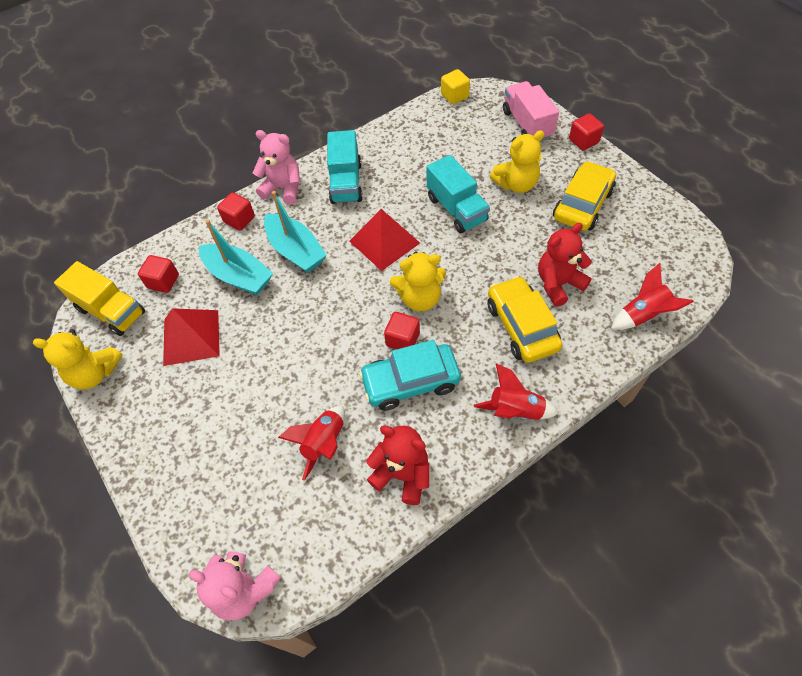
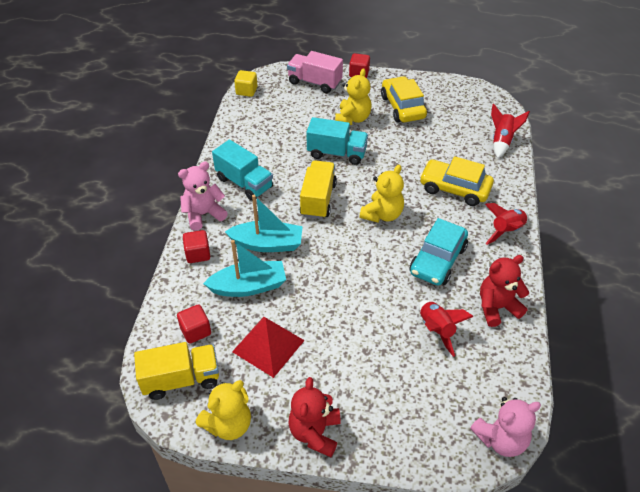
camera: 50 degrees left, 10 degrees down
(384, 242) = (318, 199): red pyramid -> yellow truck
(402, 339) = (403, 242): red cube -> none
(558, 284) = (444, 155): red teddy bear -> red teddy bear (315, 433)

